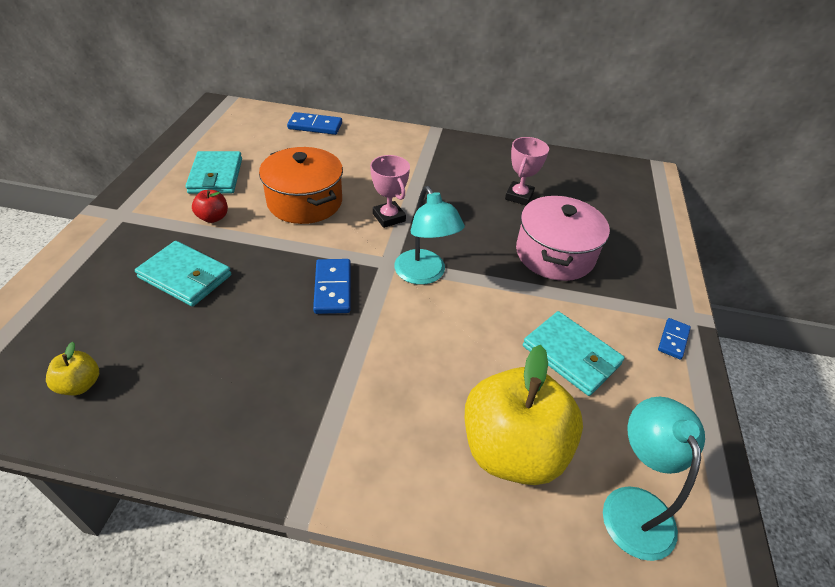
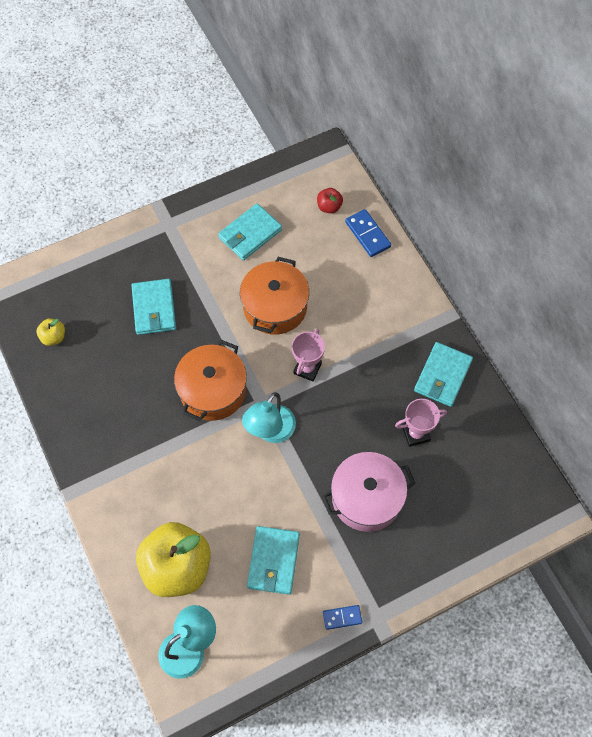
camera: 55 degrees right, 20 degrees up
(213, 217) = (211, 273): red apple -> red apple (329, 207)
(332, 288) = (213, 390): blue domino -> orange pot
(482, 158) = (442, 376): none -> turquoise wallet

